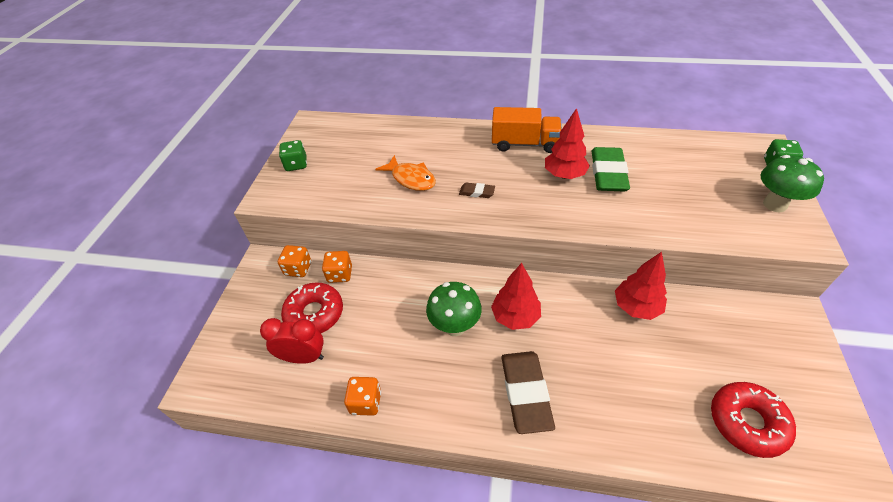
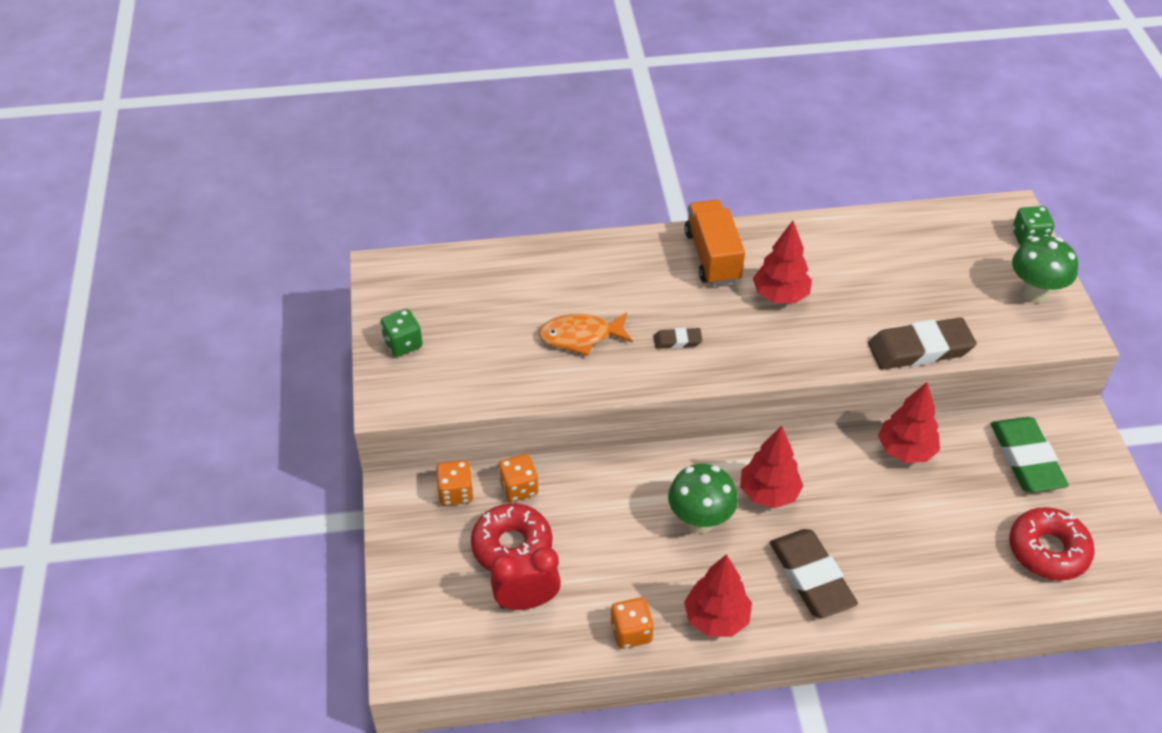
camera: 20 degrees left, 0 degrees up
(411, 179) = (580, 336): orange fish -> orange fish turned 150 degrees clockwise
(436, 408) = (716, 618): none -> red tree
(524, 144) = (712, 257): orange truck -> orange truck turned 90 degrees counterclockwise
(608, 173) = (834, 284): green eraser -> green eraser (1026, 459)
(664, 229) = (920, 349): none -> brown eraser

